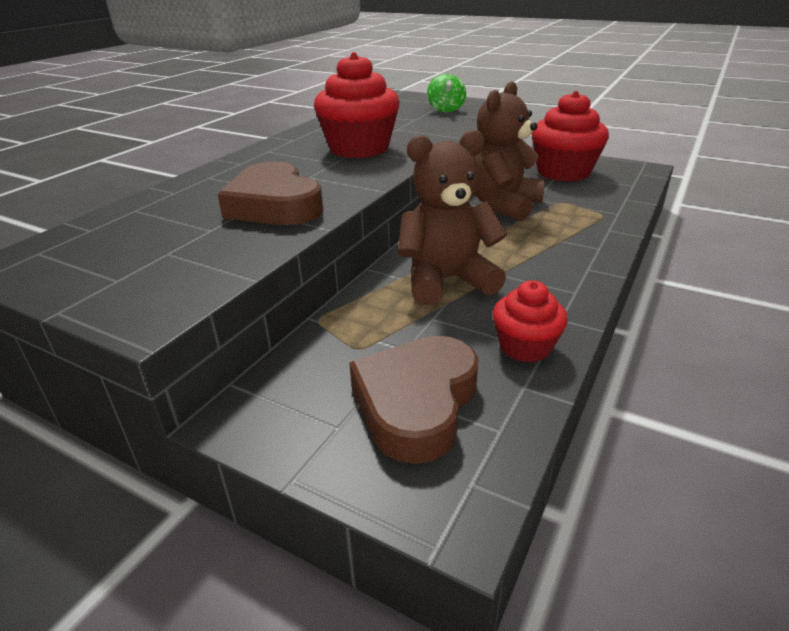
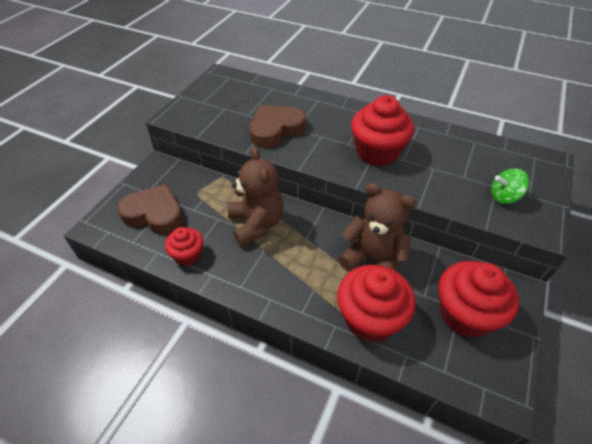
camera: 85 degrees right, 15 degrees up
(589, 211) = (370, 318): none -> red cupcake

